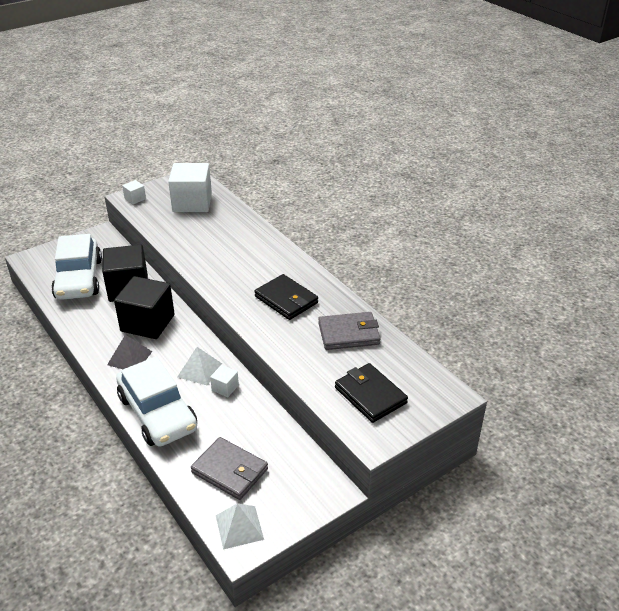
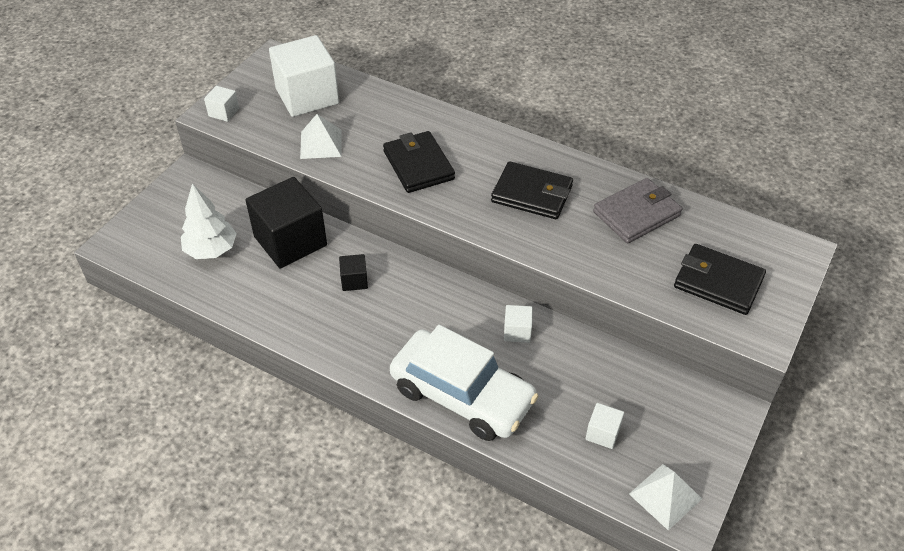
camera: 25 degrees left, 10 degrees up
(79, 279) = (211, 250): white car -> white tree
(129, 358) = (369, 336): grey pyramid -> none
(147, 323) = (354, 280): black cube -> black cube, size x0.44
(199, 370) = (469, 320): white pyramid -> white pyramid (321, 144)
(227, 261) = (418, 165): none -> black wallet
(229, 471) = (602, 433): grey wallet -> white cube

